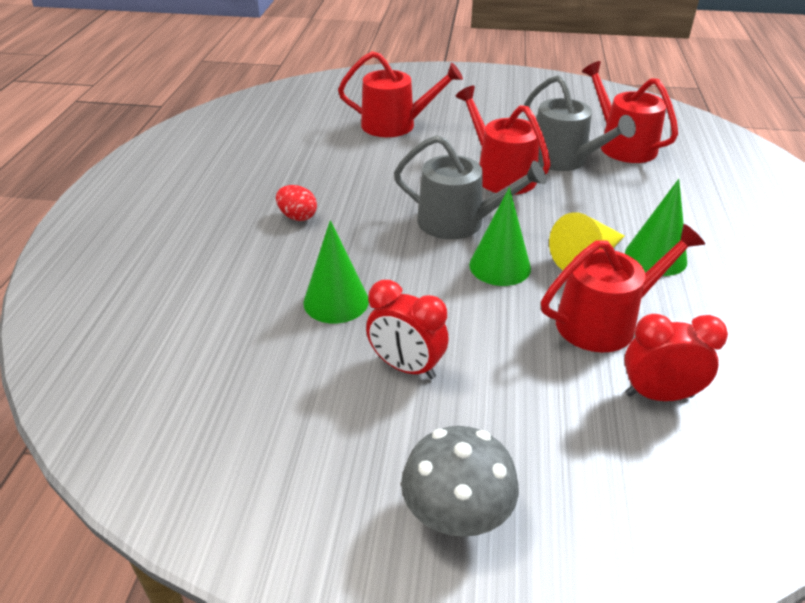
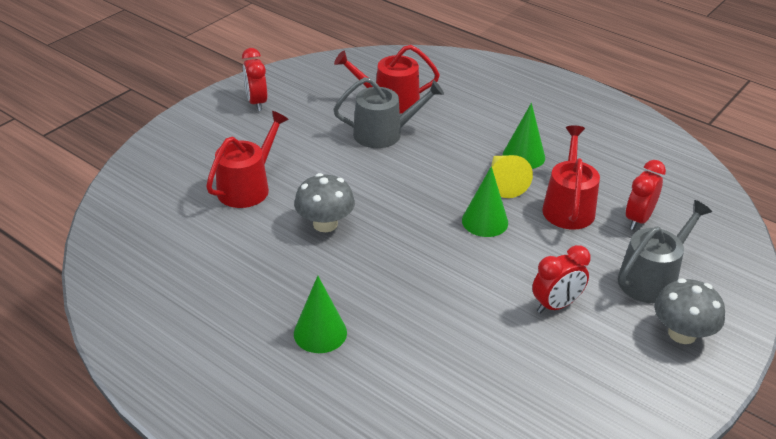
camera: 60 degrees left, 0 degrees up
(297, 216) = (341, 293): red egg -> none
(336, 301) = (467, 312): green cone -> green cone (320, 333)
(387, 176) = (325, 224): none -> grey mushroom
(459, 222) = (419, 216): grey watering can -> grey watering can (652, 278)
(501, 175) = (376, 170): red watering can -> none
(516, 89) = (256, 102): none -> red clock

